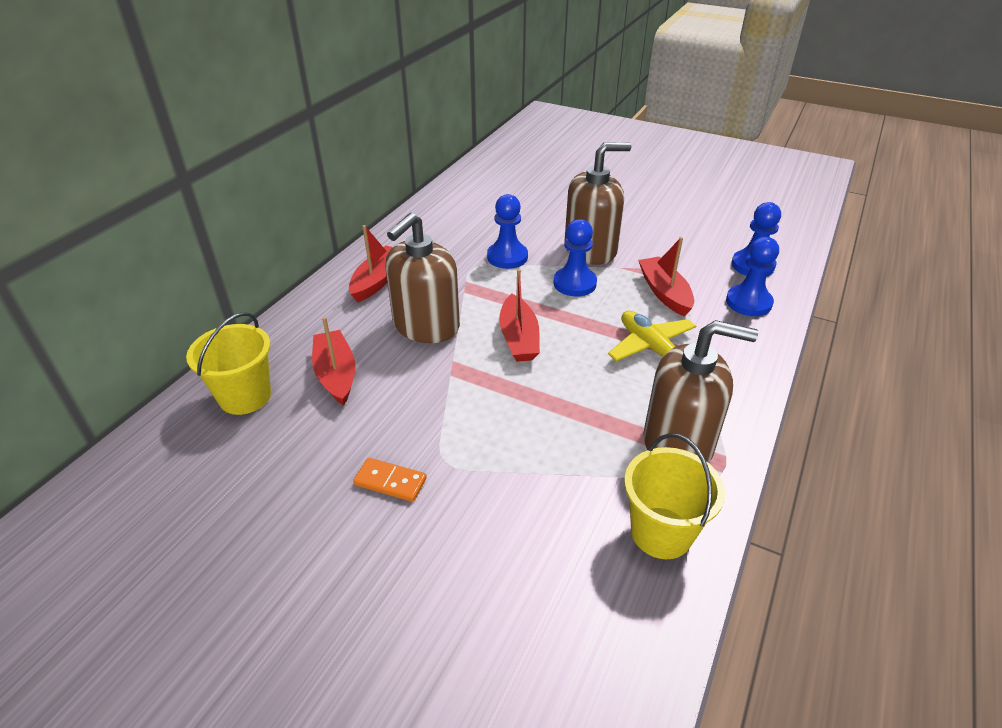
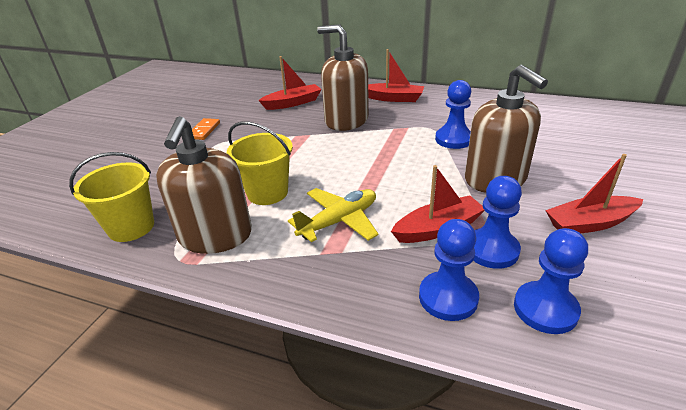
camera: 85 degrees right, 5 degrees down
(245, 396) = (273, 86): yellow bucket -> yellow bucket (267, 193)
(519, 338) = (340, 155): red boat -> red boat (590, 223)
(574, 283) = (428, 174): blue pawn -> blue pawn (491, 250)

